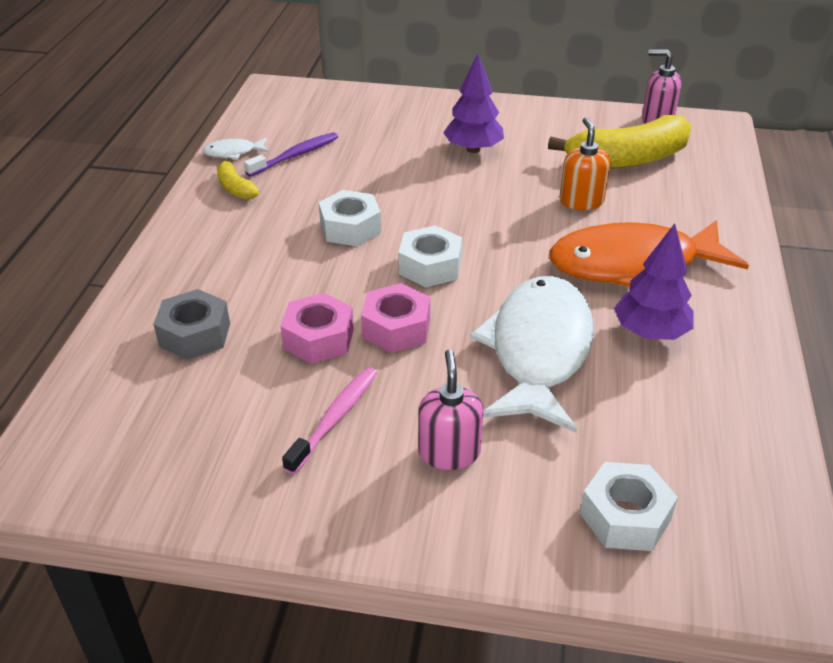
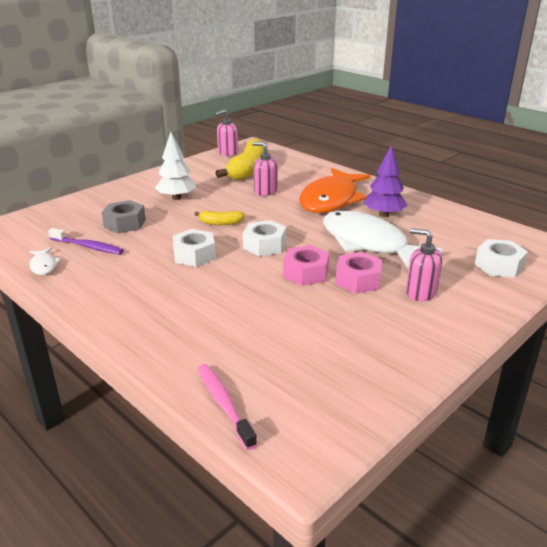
camera: 55 degrees left, 10 degrees down
(194, 334) = (228, 342): grey nut -> grey nut (125, 223)
(233, 153) = (44, 266): white fish -> white fish turned 45 degrees counterclockwise
(235, 188) = (87, 278): yellow banana -> yellow banana (220, 223)
(295, 155) = (88, 247): purple toothbrush -> purple toothbrush turned 120 degrees clockwise
(319, 338) = (286, 299): pink nut -> pink nut (358, 280)
(335, 418) = (362, 317): pink toothbrush -> pink toothbrush (224, 404)
(473, 149) = (176, 198): purple tree -> white tree
(581, 201) = (265, 191): orange soap dispenser -> pink soap dispenser

